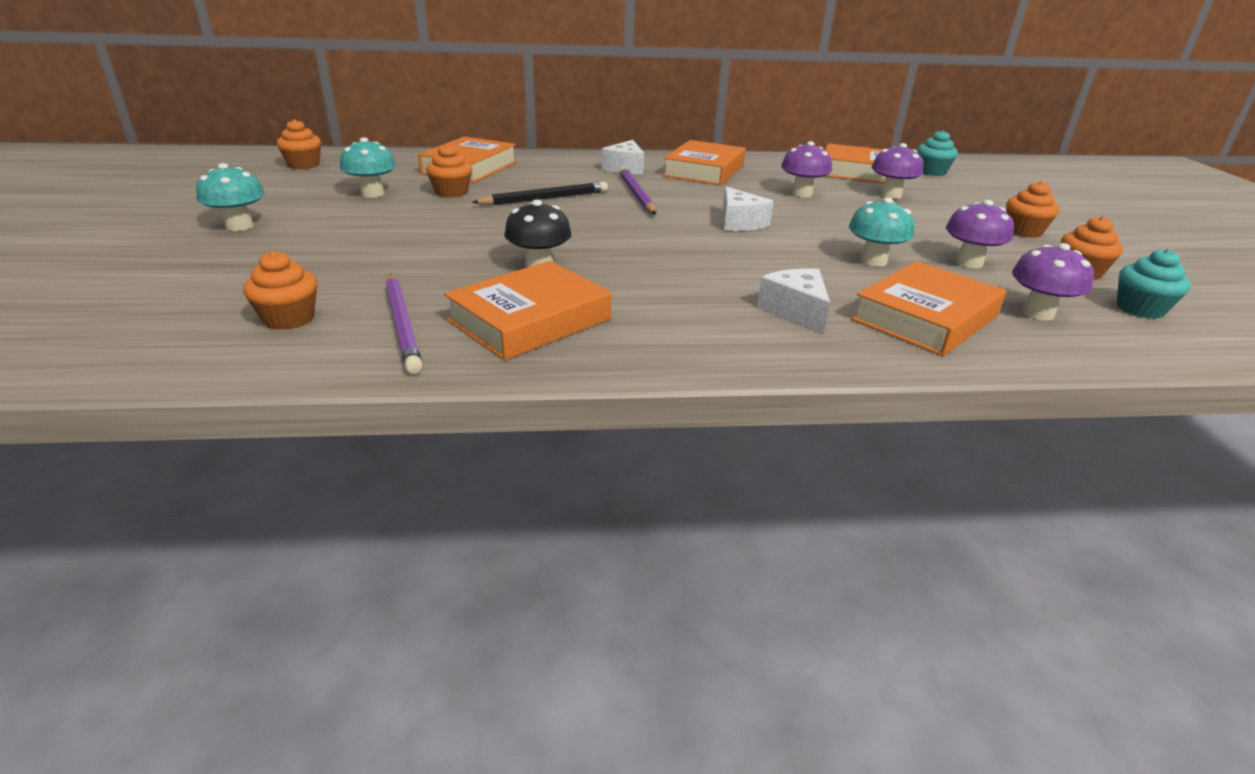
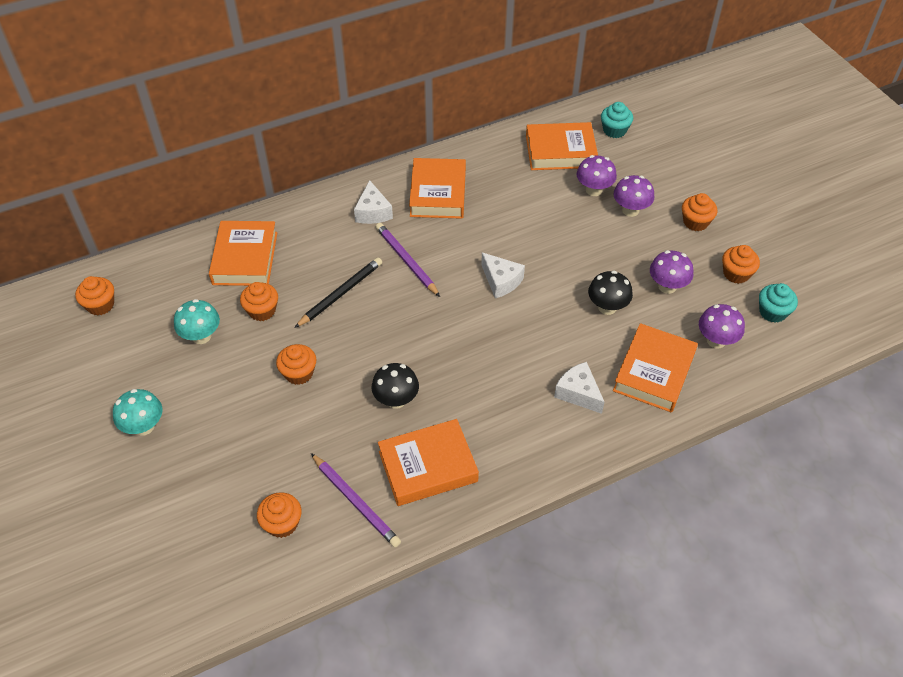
camera: 20 degrees left, 20 degrees up
(445, 230) = (299, 373): none -> orange cupcake
(530, 320) = (428, 466): orange book -> orange book turned 45 degrees clockwise
(802, 194) = (528, 212): purple mushroom -> purple mushroom (630, 210)
(873, 261) = (607, 307): turquoise mushroom -> black mushroom

